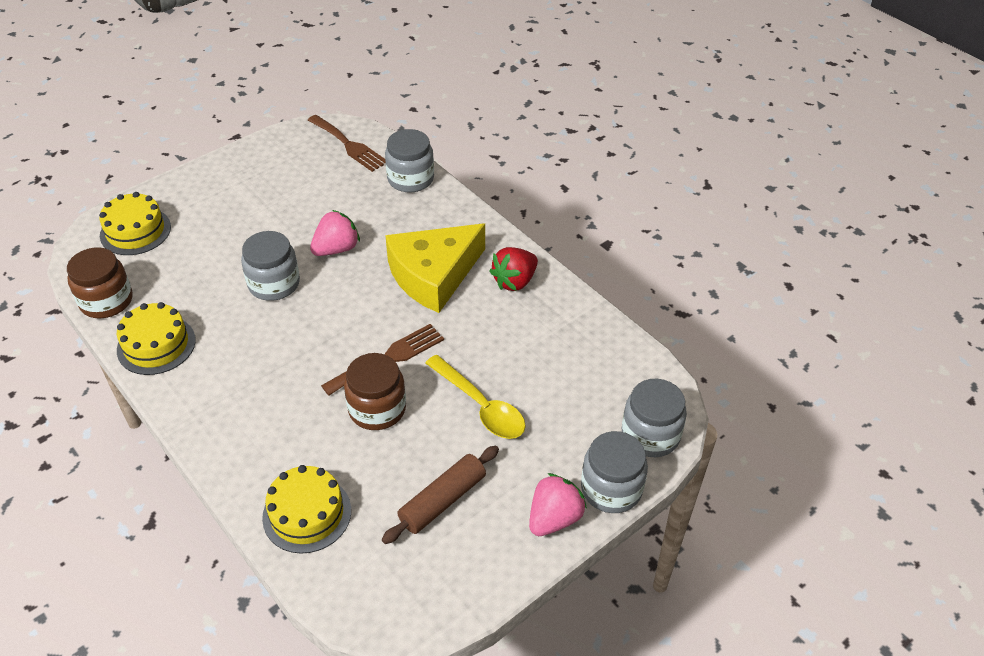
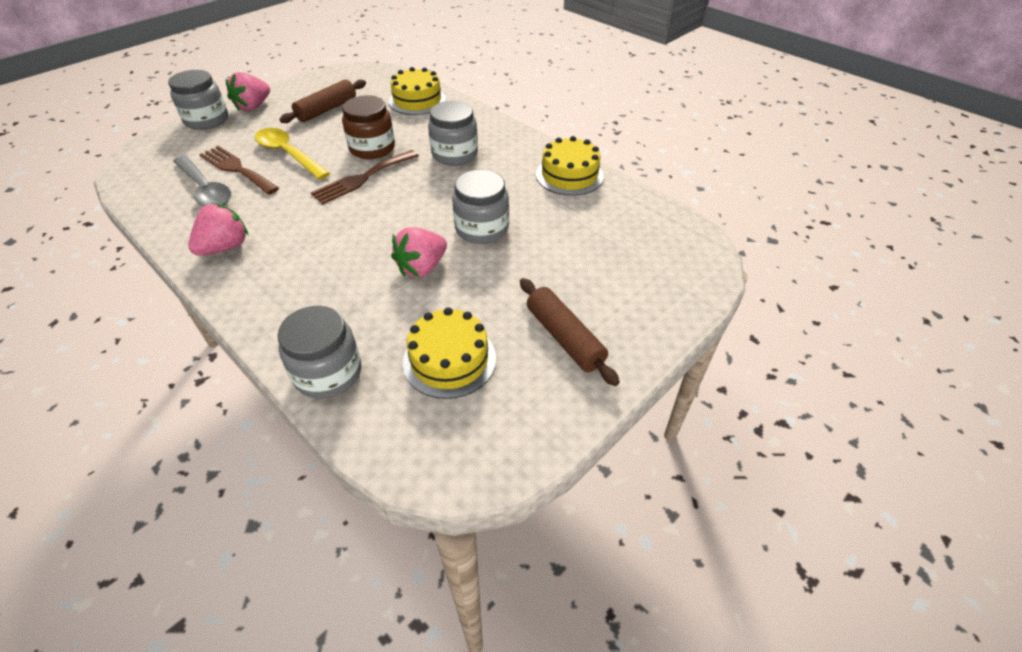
camera: 175 degrees right, 0 degrees up
(106, 301) = (638, 204): brown jar -> none
(135, 231) = (661, 271): yellow cake -> yellow cake (449, 360)
(240, 189) = (564, 338): none -> brown rolling pin
(349, 145) = (425, 432): brown fork -> brown fork (237, 169)
(434, 275) = (312, 247): yellow cheese -> none
(514, 281) = (225, 247): red strawberry -> pink strawberry
(561, 355) = (205, 189): none -> grey spoon
(650, 435) = (159, 146): grey jar -> grey jar (454, 154)

